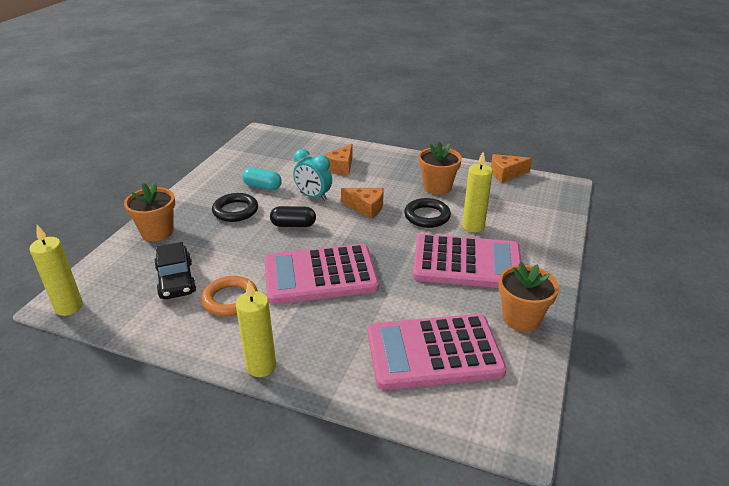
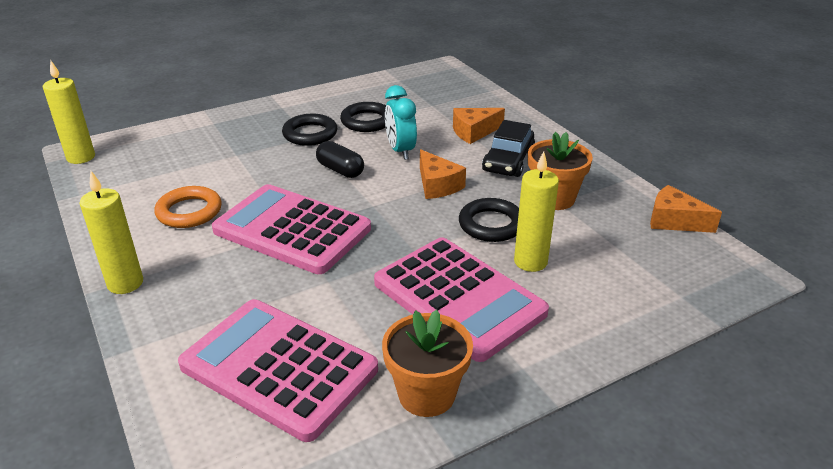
camera: 40 degrees right, 0 degrees up
(157, 232) = (223, 125): orange flower pot -> none
(176, 280) = (176, 173): black car -> black car (508, 161)
(262, 186) = (367, 121): turquoise capsule -> black ring

